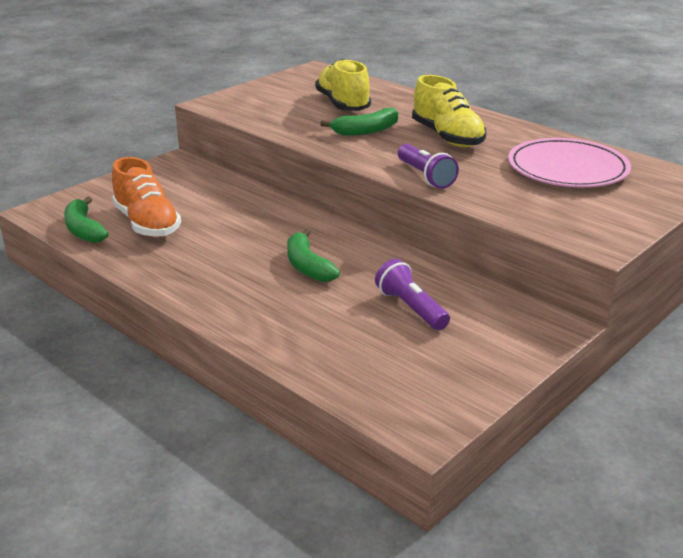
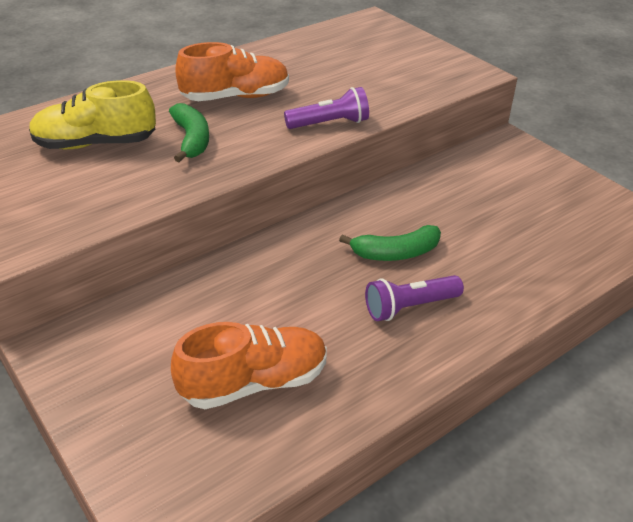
camera: 80 degrees left, 10 degrees up
(84, 230) = (250, 456): green banana -> none
(411, 308) = (480, 202): purple flashlight -> purple flashlight (409, 307)
(447, 137) = (236, 97): yellow shoe -> orange shoe
(567, 168) = (335, 57): pink plate -> none

